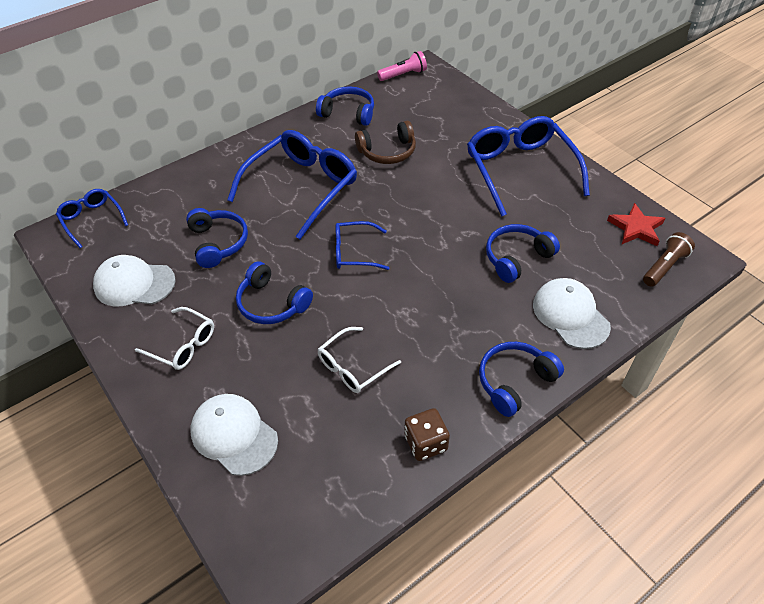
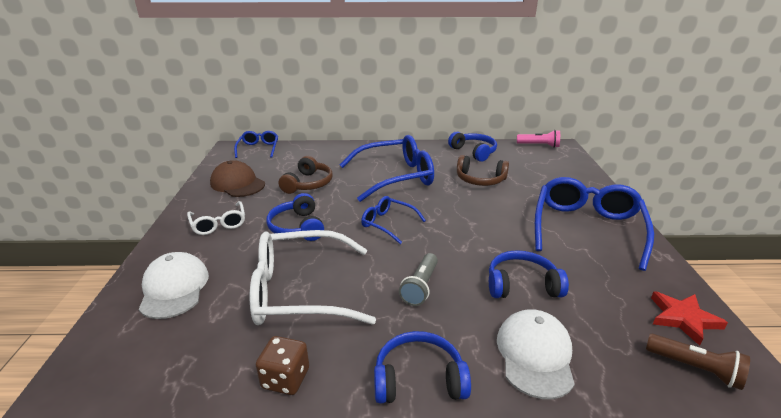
camera: 35 degrees right, 20 degrees down
(134, 284) = (237, 183): white cap -> brown cap
(218, 243) = (308, 184): blue headphones -> brown headphones
(353, 367) = (300, 291): white glasses -> white glasses, size x1.92
(445, 304) = (420, 287): none -> grey flashlight
(664, 266) = (695, 368): brown flashlight -> brown flashlight turned 45 degrees clockwise

